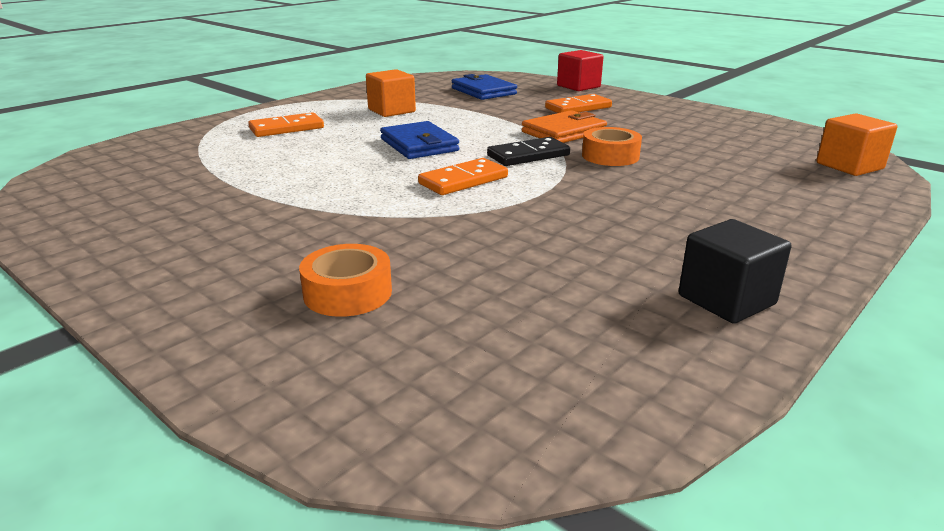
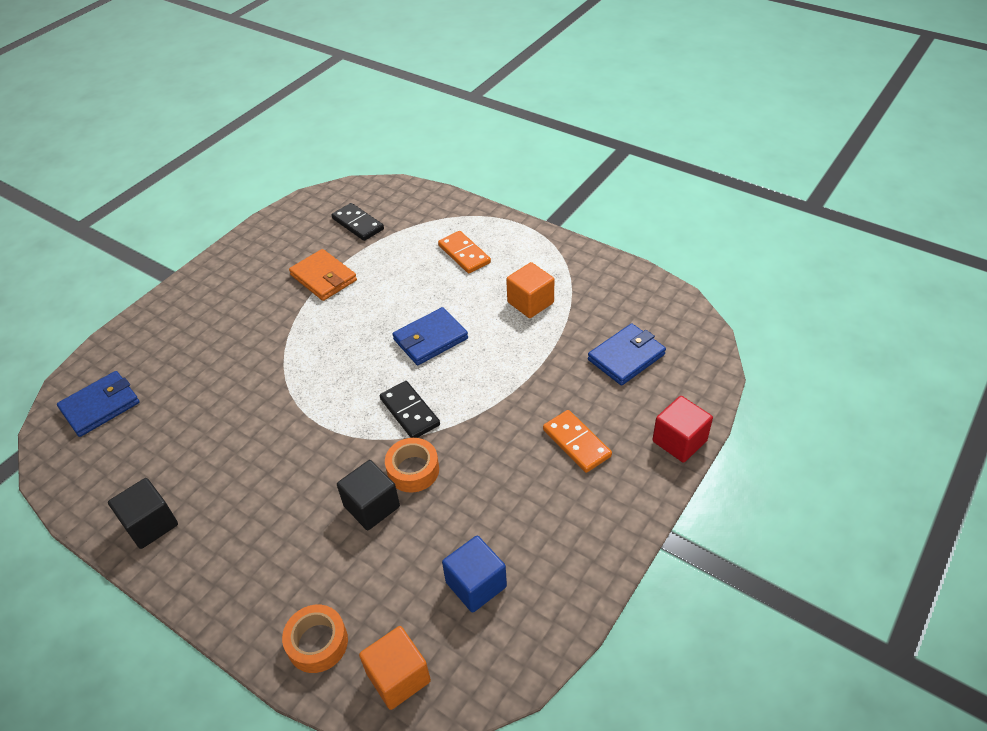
camera: 85 degrees right, 20 degrees up
(149, 173) = (358, 224): none -> black domino
(347, 293) = (185, 355): orange tape -> orange tape (317, 643)
(445, 381) = (100, 406): none -> blue wallet
(463, 180) = (348, 378): orange domino -> none
(564, 132) = (482, 434): orange wallet -> orange wallet (323, 278)
(660, 172) = (371, 506): none -> black cube
(737, 140) = (476, 584): none -> blue cube

